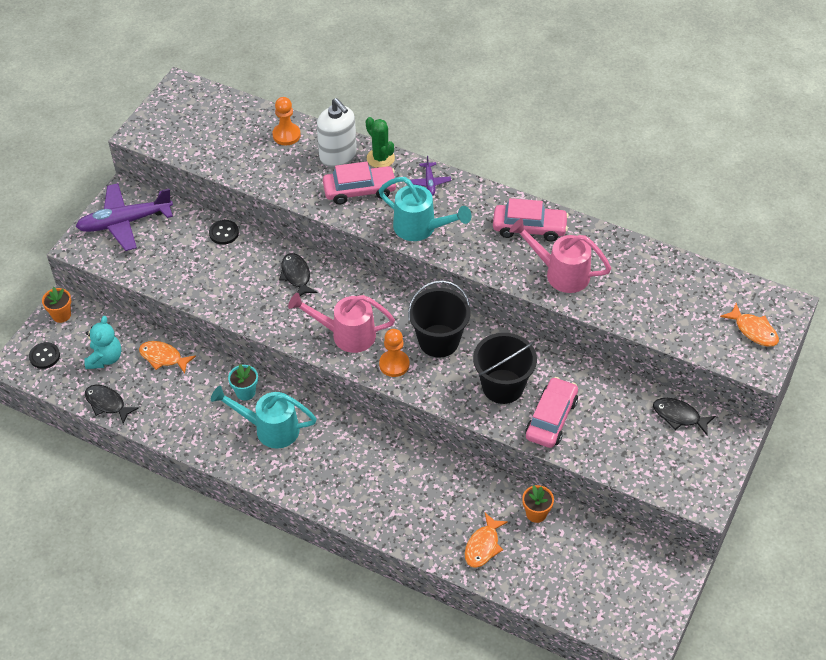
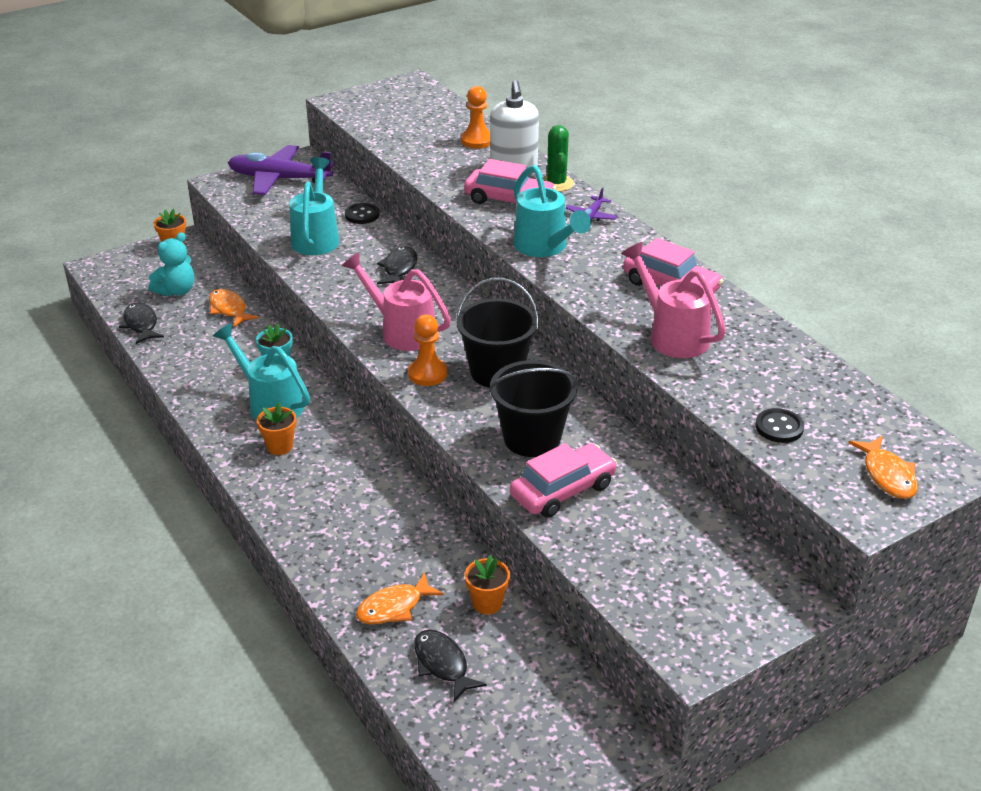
camera: 30 degrees right, 15 degrees down
(44, 356) = (126, 270): black button -> black button (779, 427)
(208, 272) = (316, 237): none -> turquoise watering can
(308, 461) = (280, 446): none -> orange flower pot
(679, 416) = (733, 554): black fish -> black fish (442, 664)

